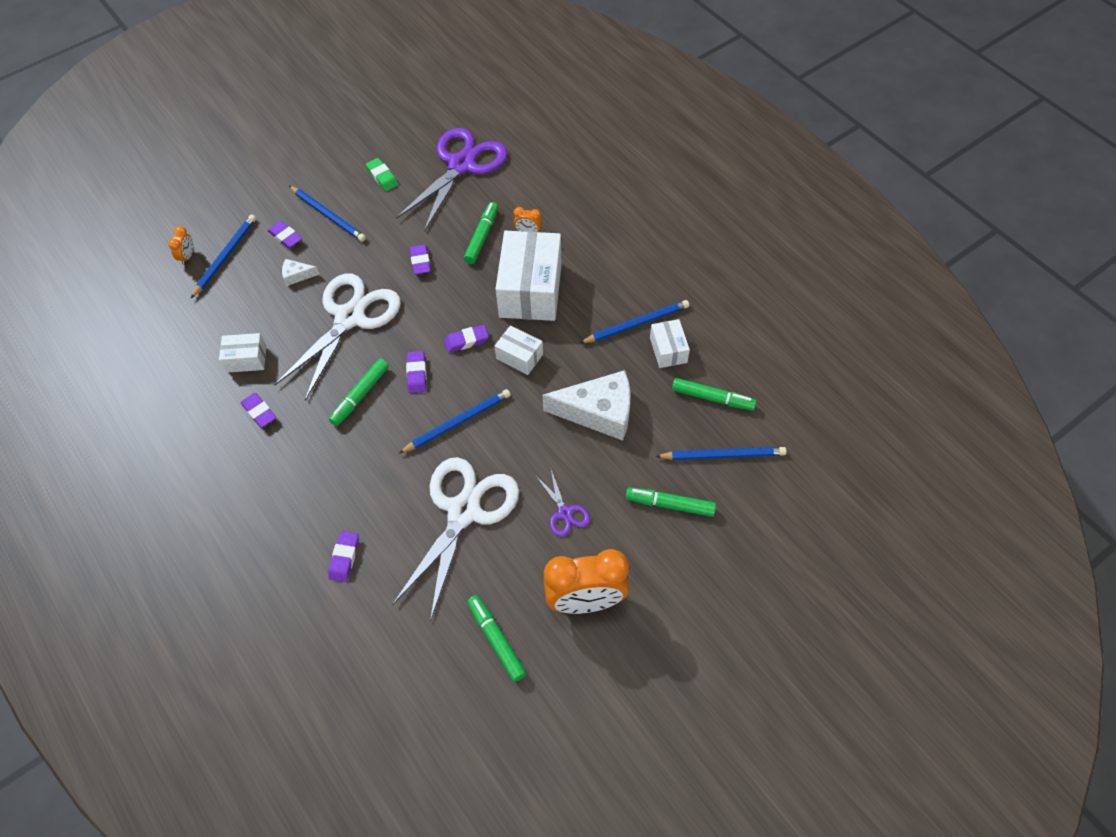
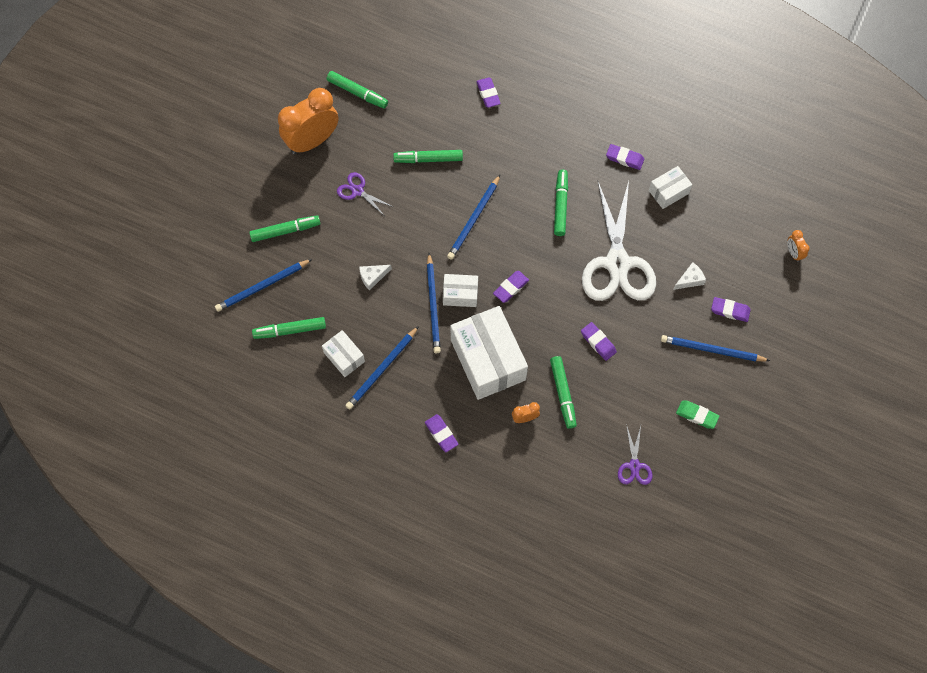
camera: 150 degrees right, 10 degrees up
(225, 257) = (763, 267): blue pencil -> blue pencil (433, 305)
(416, 374) = (530, 242): purple eraser -> purple eraser (441, 434)
(461, 165) = (634, 465): purple scissors -> purple scissors, size x0.44
(463, 511) = (428, 159): white scissors -> green marker
(599, 412) = (372, 277): white cheese -> white cheese, size x0.44

